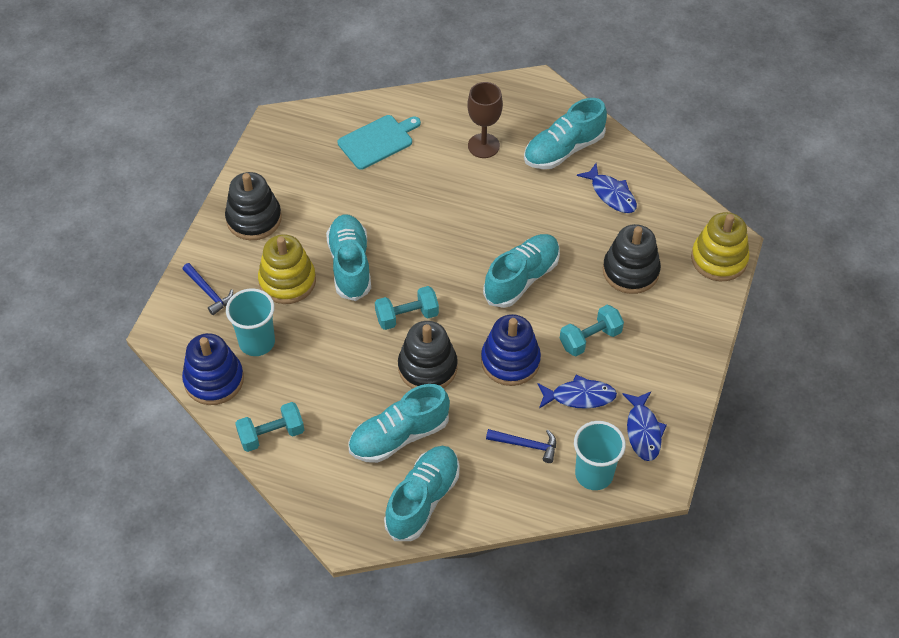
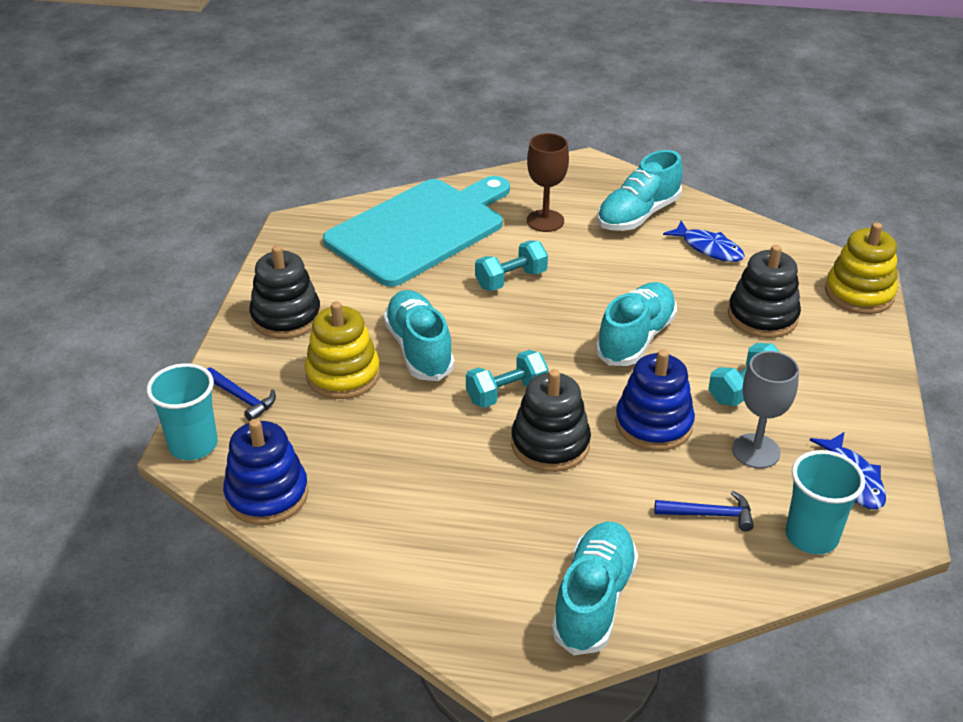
camera: 10 degrees left, 15 degrees down
(257, 342) = (317, 444): turquoise cup -> turquoise cup (193, 445)
(271, 435) = (361, 549): turquoise dumbbell -> turquoise dumbbell (511, 280)
(378, 141) = (420, 229): turquoise cutting board -> turquoise cutting board, size x2.01
(399, 436) = (537, 527): turquoise shoe -> none
(579, 396) = (756, 451): blue fish -> grey goblet

